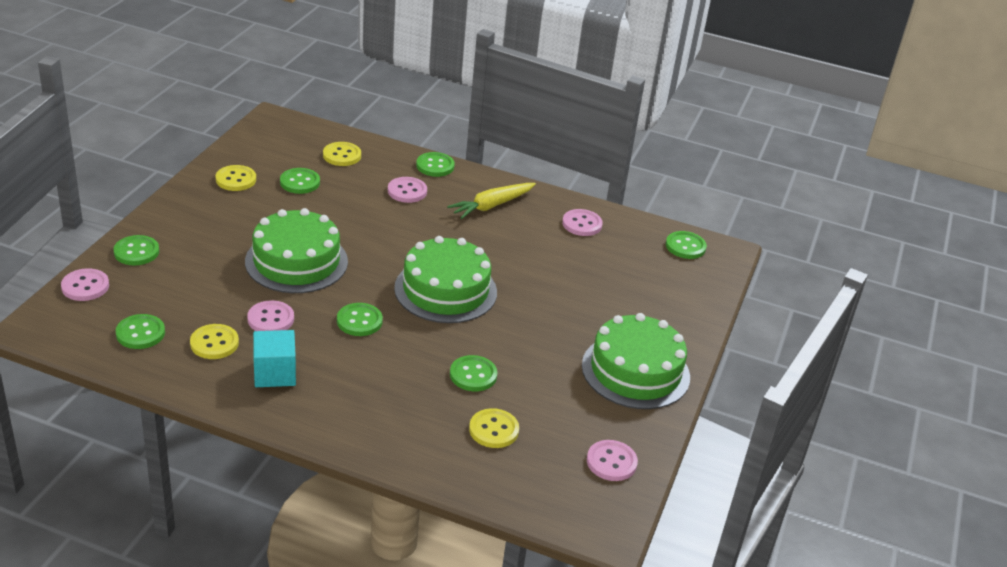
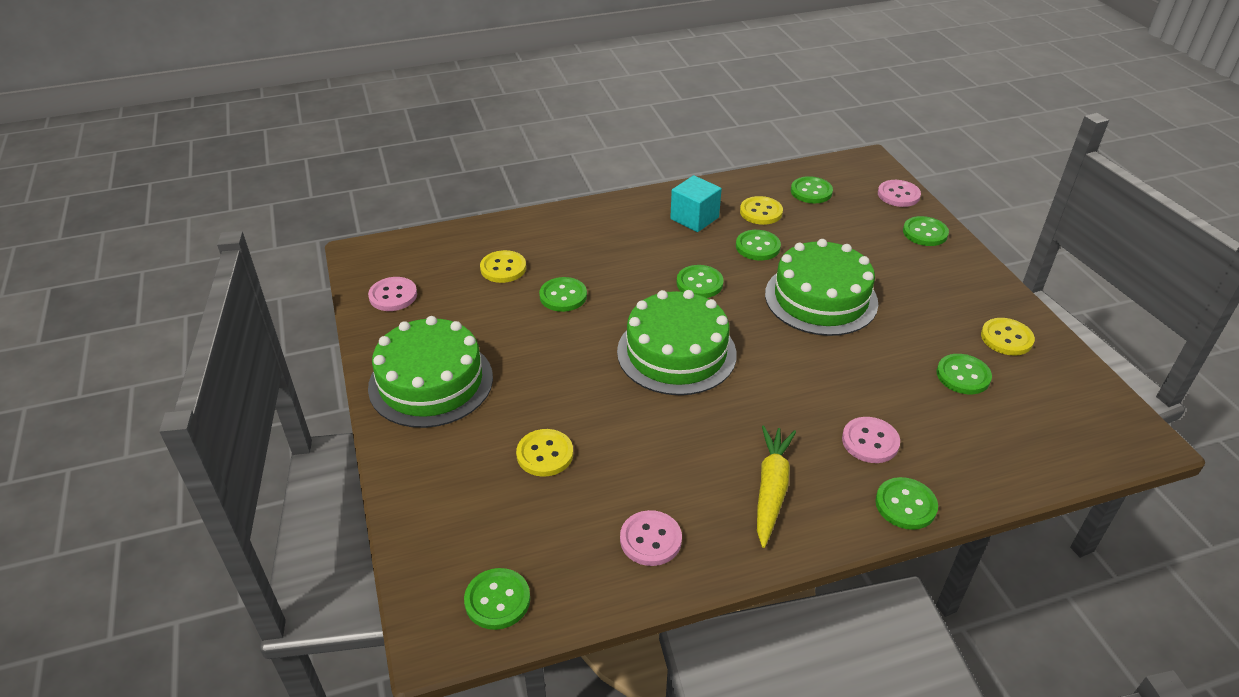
camera: 145 degrees right, 5 degrees up
(270, 319) = (757, 247): pink button -> green button
(342, 155) = (999, 441): yellow button -> yellow button (545, 454)

